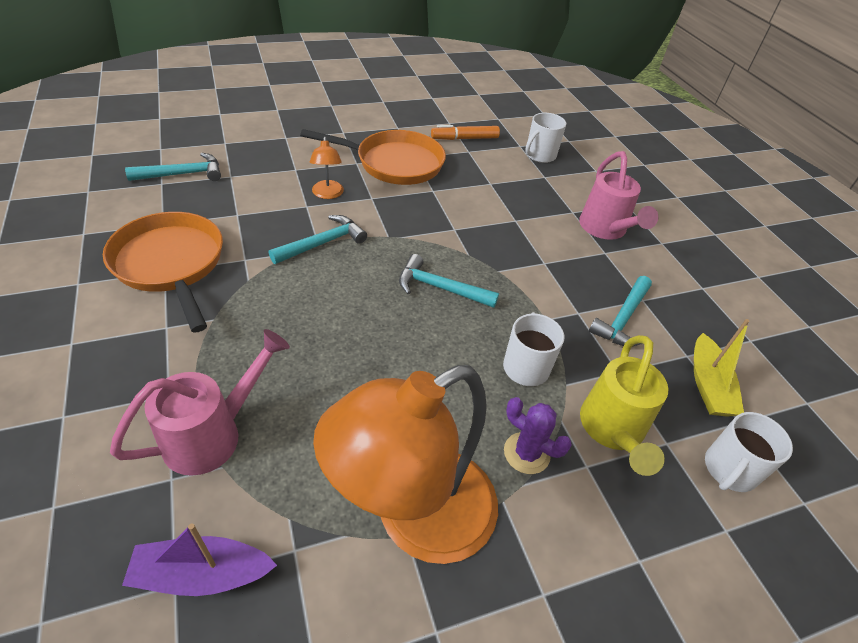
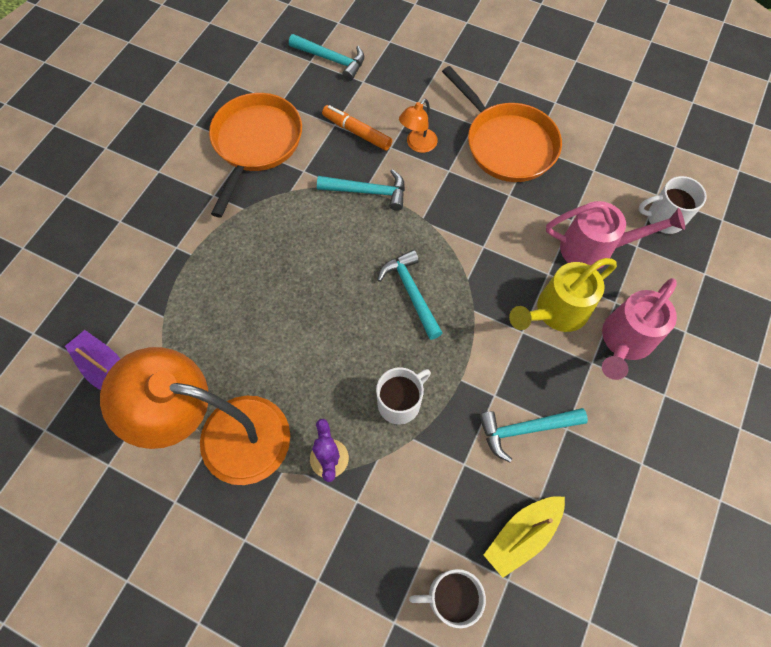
camera: 50 degrees right, 20 degrees up
(212, 434) = (175, 292): pink watering can -> pink watering can (594, 249)
(464, 138) = (607, 152): orange marker -> orange marker (357, 132)
(613, 430) = (404, 497): yellow watering can -> yellow watering can (556, 312)

